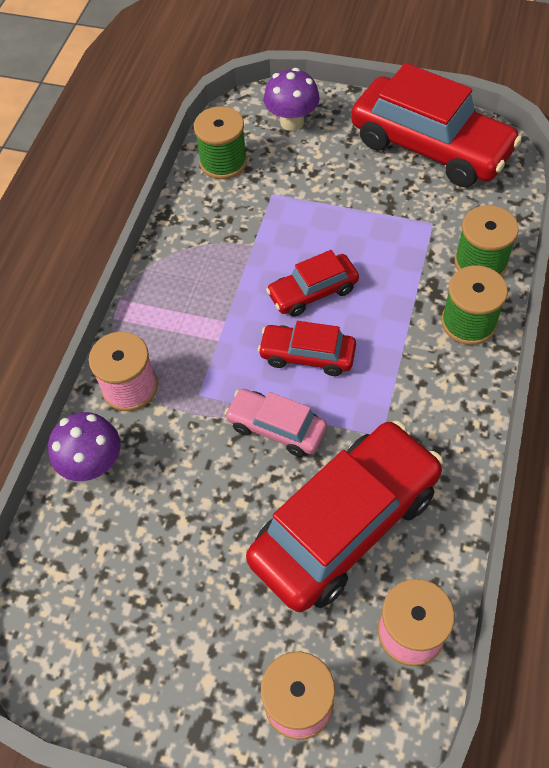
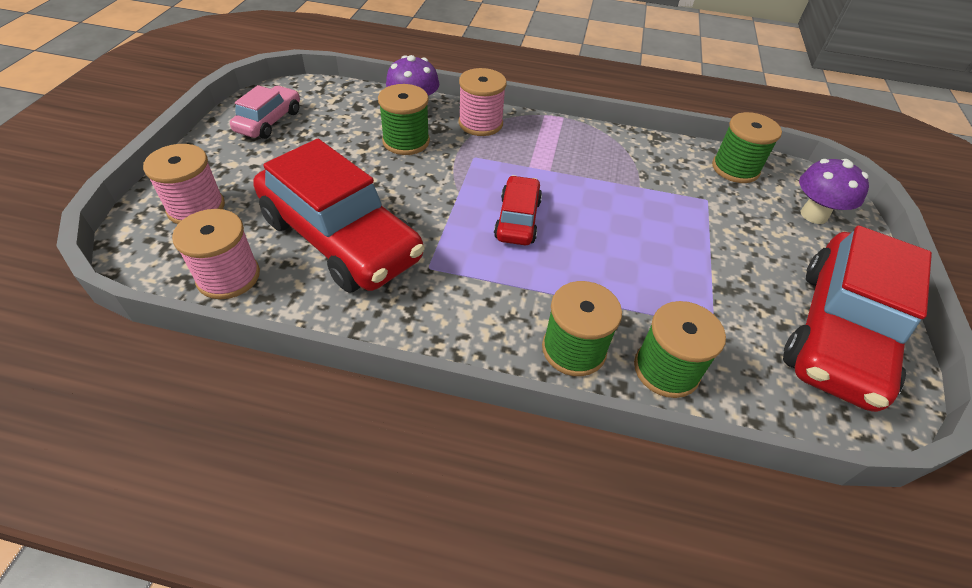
camera: 80 degrees right, 10 degrees down
(165, 470) = (406, 141): none -> green spool
(276, 428) = (440, 199): pink car -> pink car (269, 121)
(313, 292) = (592, 225): red car -> none

